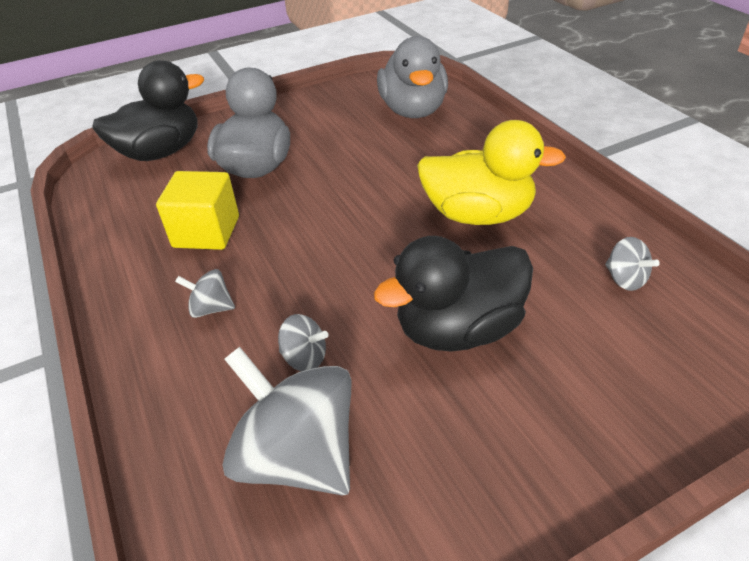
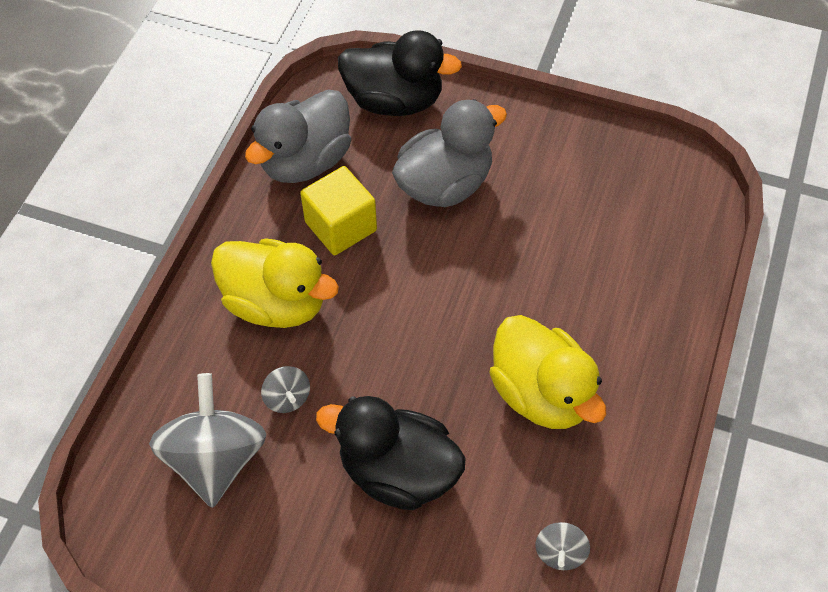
camera: 45 degrees right, 15 degrees up
(211, 308) = (276, 303): grey spinning top -> yellow duck
(413, 110) = (648, 228): grey duck -> grey duck (305, 161)

